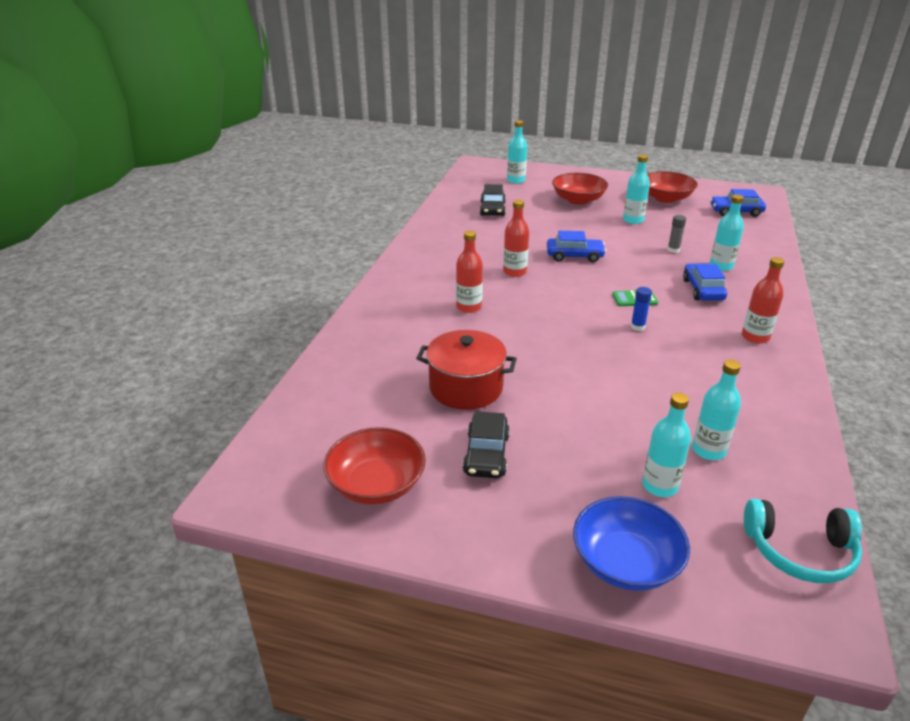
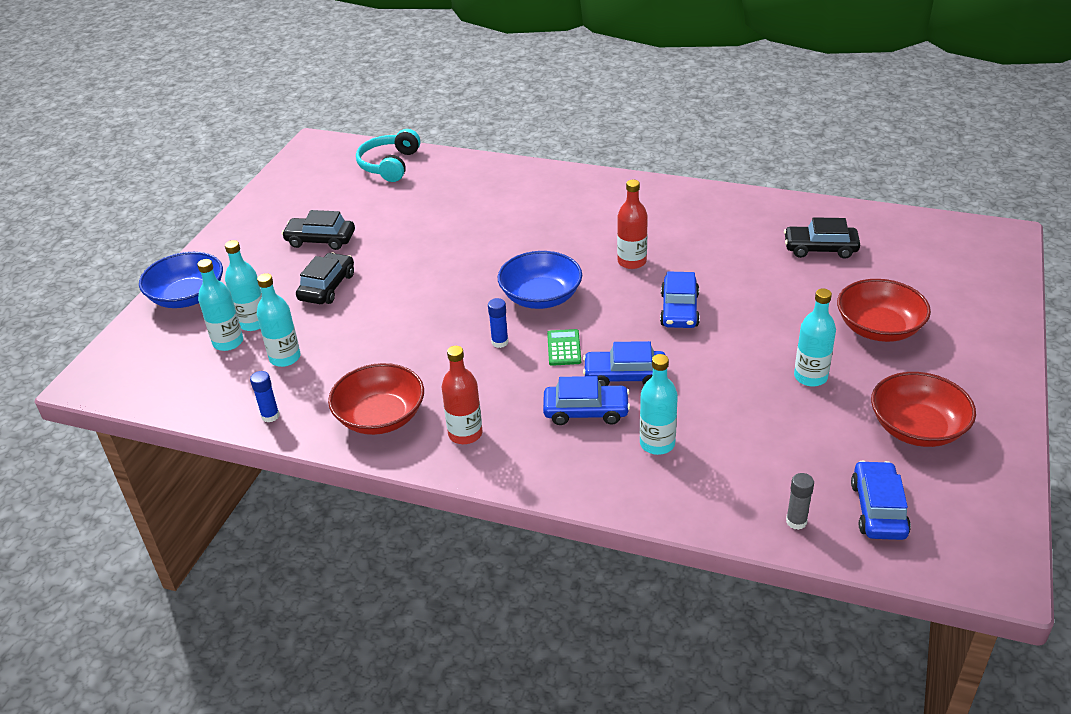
camera: 95 degrees right, 5 degrees up
(376, 484) = (305, 194): red bowl -> red bowl (380, 417)
(466, 387) = (410, 230): red pot -> none
(468, 307) = (551, 231): red bottle -> none
(516, 180) = (942, 271): turquoise bottle -> turquoise bottle (228, 342)
(570, 310) = (541, 297): none -> blue bowl
(579, 436) = (327, 287): none -> black car
(657, 276) = (625, 376): none -> blue car
(673, 250) = (707, 403): grey glue stick -> grey glue stick (796, 521)
(796, 447) = (270, 416): none -> blue glue stick
(800, 551) = (157, 384): turquoise headphones -> turquoise headphones (389, 165)

